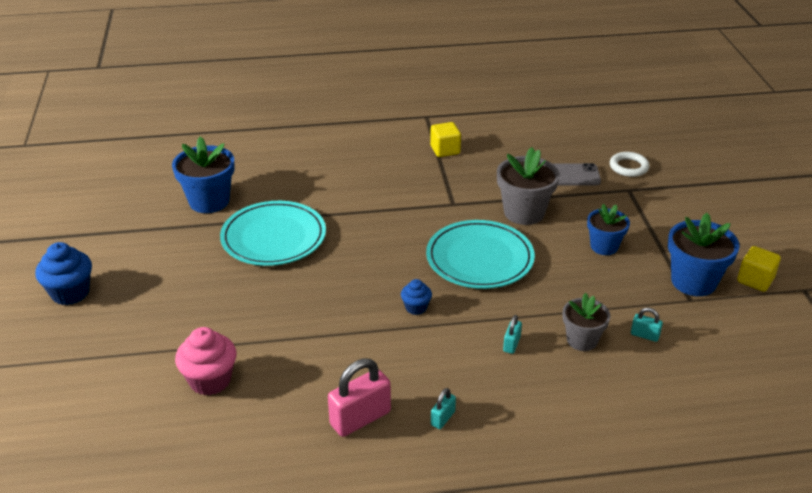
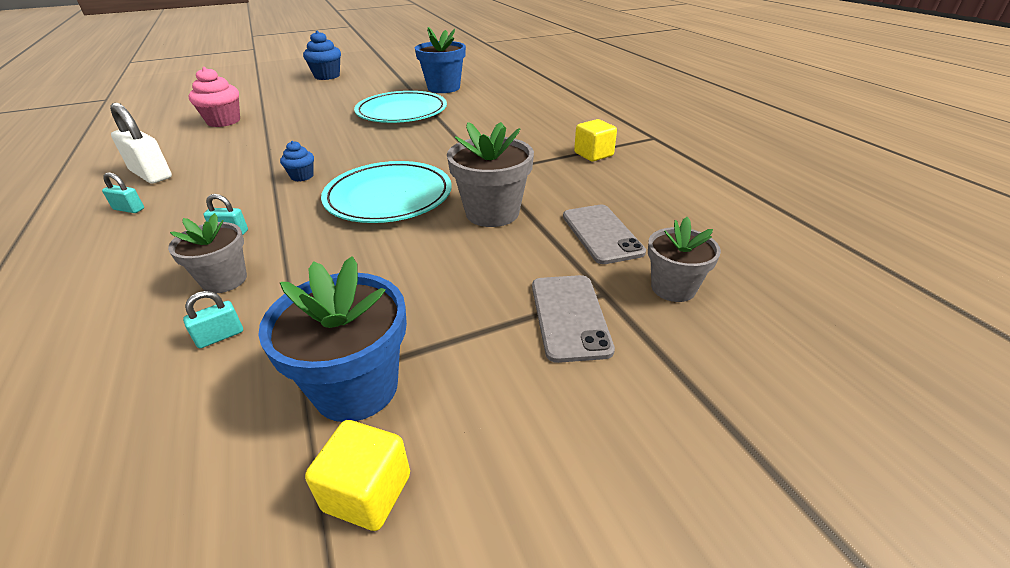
camera: 75 degrees right, 0 degrees up
(360, 418) = (151, 174): pink padlock -> white padlock
(604, 246) = (436, 281): blue flower pot -> none
(628, 167) = (673, 288): white ring -> grey flower pot
(644, 335) = (220, 336): turquoise padlock -> turquoise padlock turned 45 degrees clockwise
(647, 205) = (569, 317): none -> grey phone

